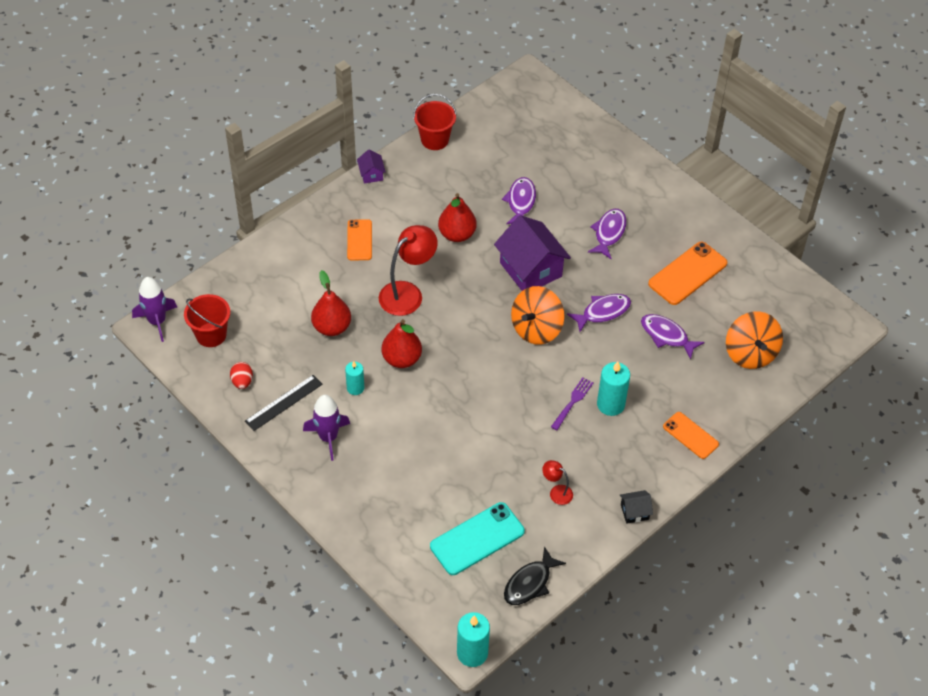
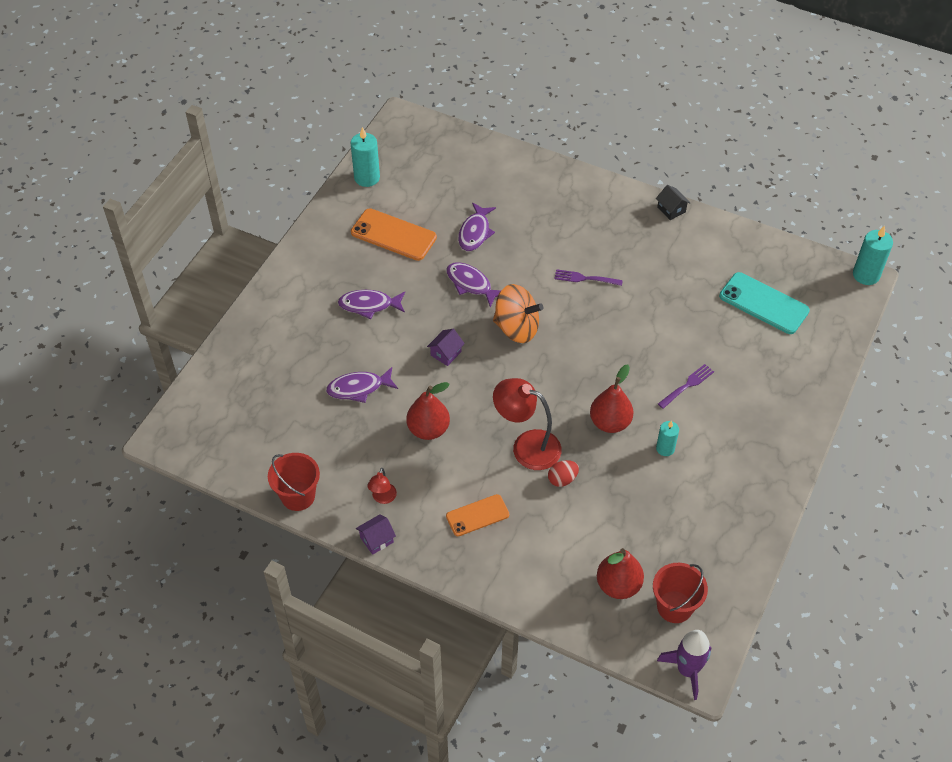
camera: 110 degrees left, 0 degrees up
(242, 382) = (714, 551): red egg -> red egg (562, 479)
(283, 402) = (717, 503): black ruler -> none
(328, 437) = (733, 450): purple rocket -> none
(332, 327) = (604, 497): red pear -> red pear (618, 585)
(412, 432) = (687, 386): none -> purple fork
(530, 269) = (446, 353): purple house -> purple house, size x0.45
(530, 583) = (780, 257): black fish -> none
(556, 492) = (684, 264): red lamp -> red lamp (383, 498)
(610, 404) = (572, 252): turquoise candle -> turquoise candle (367, 178)
(690, 435) = (574, 192): orange phone -> none
(750, 353) = (465, 173): orange spinning top -> none

